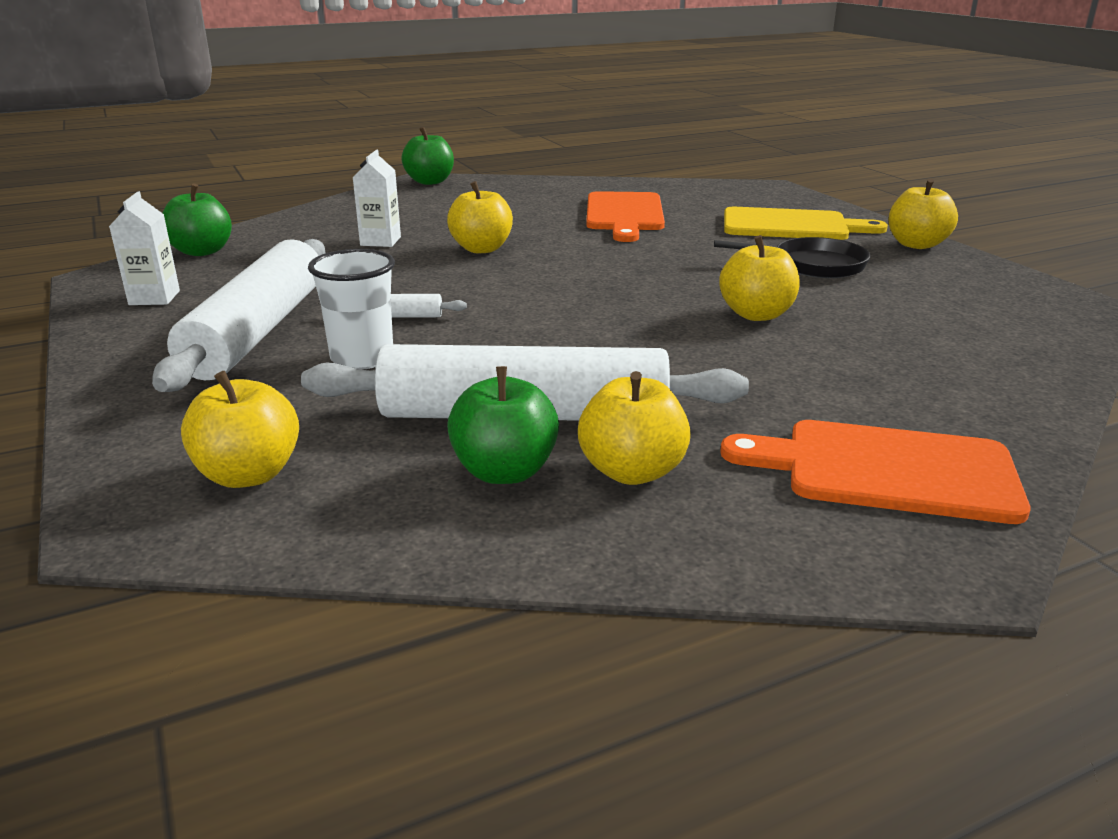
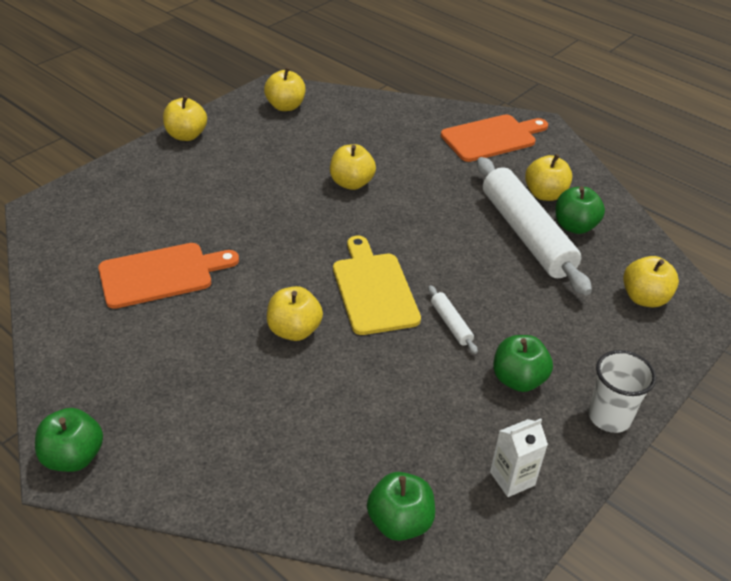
camera: 115 degrees left, 15 degrees up
(258, 331) = (518, 379): white rolling pin -> green apple
(362, 358) = (516, 313): white cup -> white cup (609, 417)
(380, 241) = (306, 402): white carton -> none
(791, 225) = (161, 187): yellow cutting board -> yellow cutting board (373, 289)
(812, 265) = (251, 171): black pan -> none
(887, 471) = (492, 138): orange cutting board -> orange cutting board turned 105 degrees counterclockwise
(1014, 305) = (285, 106): none -> yellow apple

